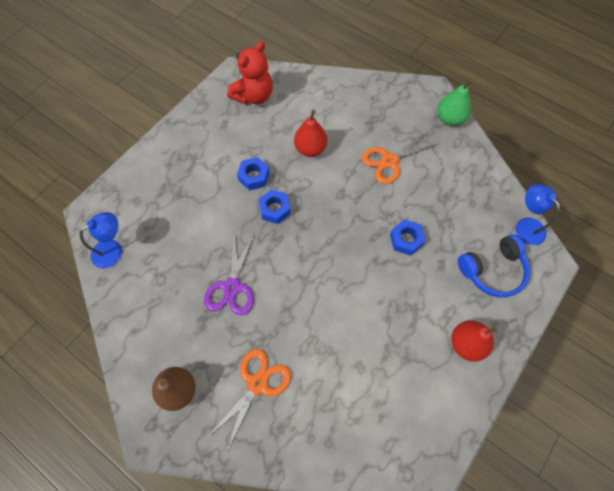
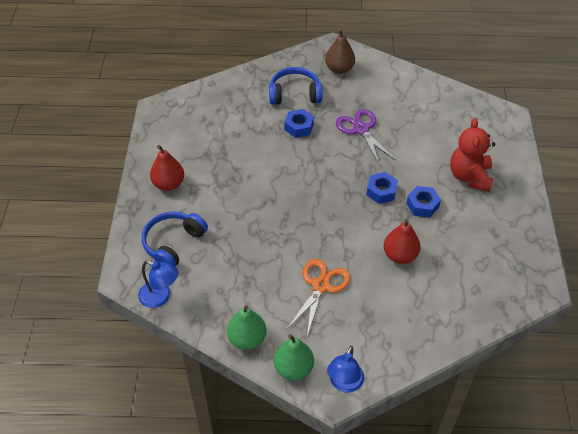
camera: 145 degrees right, 15 degrees down
(113, 250) = (463, 106): blue lamp -> blue lamp (344, 384)
(254, 96) = (499, 274): red teddy bear -> red teddy bear (469, 177)
(257, 384) = (295, 94): orange scissors -> blue headphones
(406, 240) = (259, 227): blue nut -> blue nut (299, 127)
(471, 155) = (247, 339): none -> green pear

